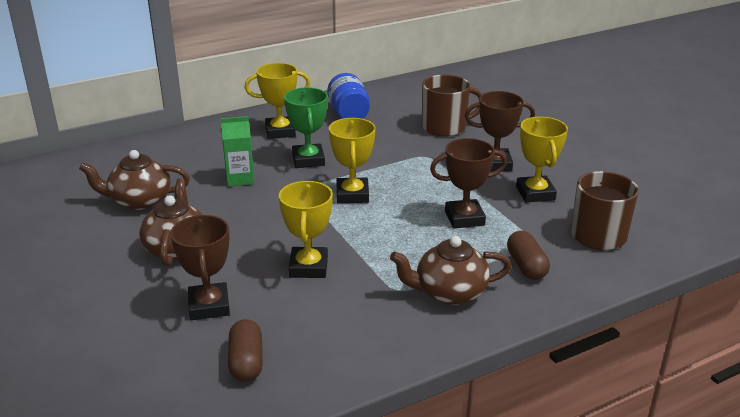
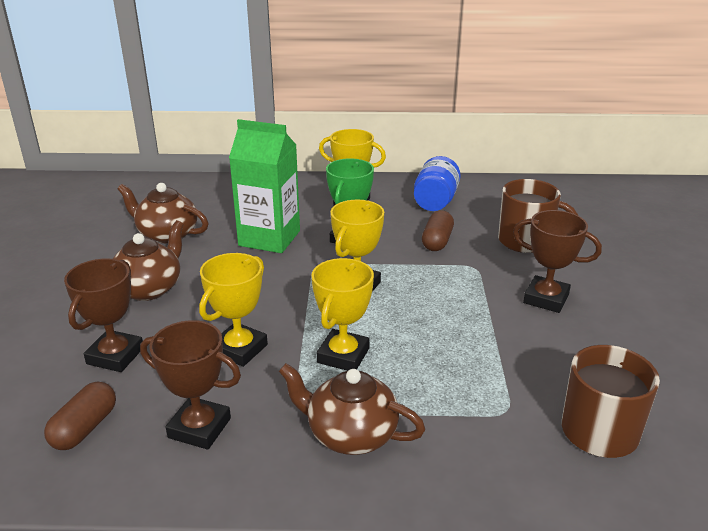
camera: 30 degrees right, 0 degrees up
(240, 179) = (269, 238): green carton -> green carton, size x1.71
(464, 218) = (451, 351): brown trophy -> brown trophy (199, 428)
(526, 266) = (470, 436): brown capsule -> brown capsule (437, 241)
(535, 193) = (564, 349): yellow trophy -> yellow trophy (343, 355)

